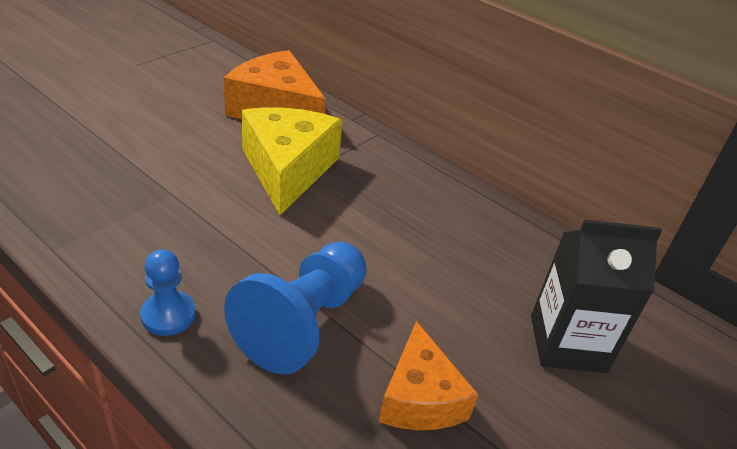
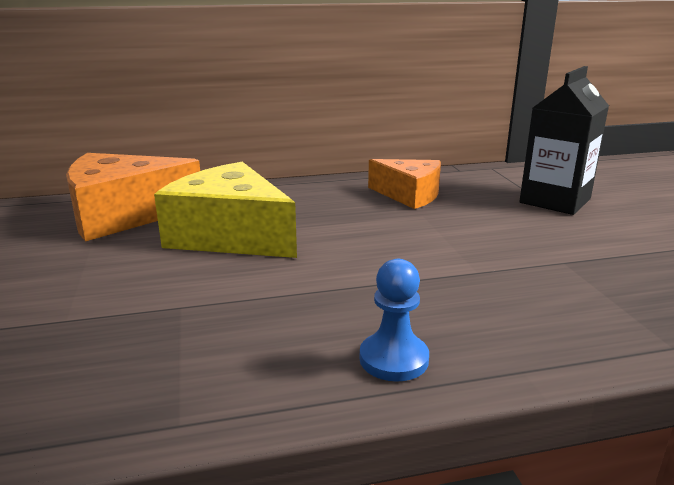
camera: 50 degrees left, 15 degrees down
(303, 323) = (464, 287): blue pawn -> none
(419, 398) = (586, 264): orange cheese -> orange cheese (409, 195)

